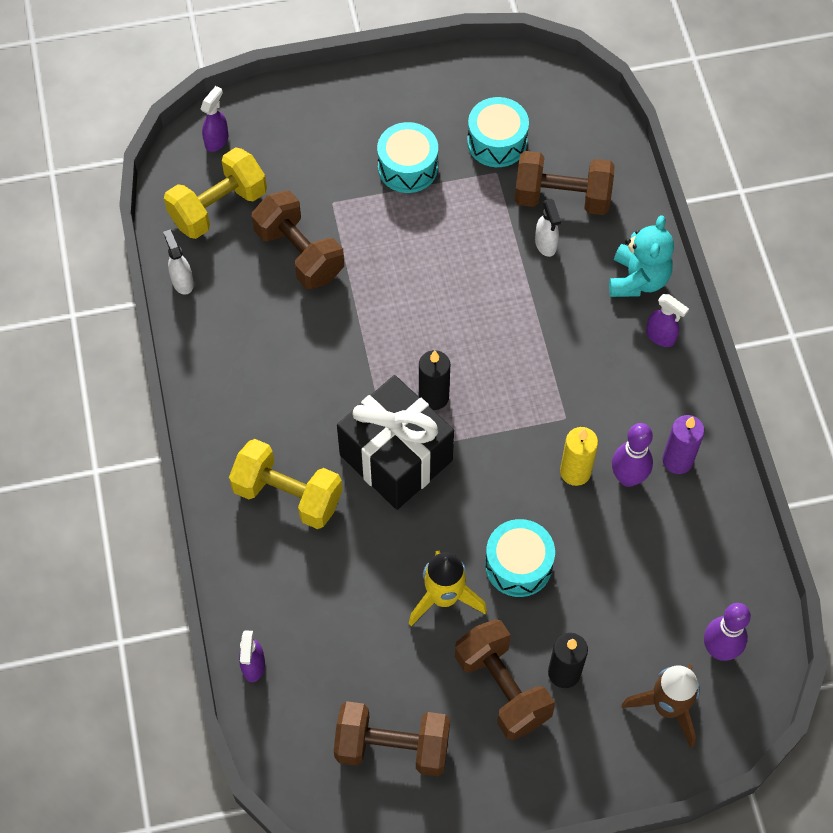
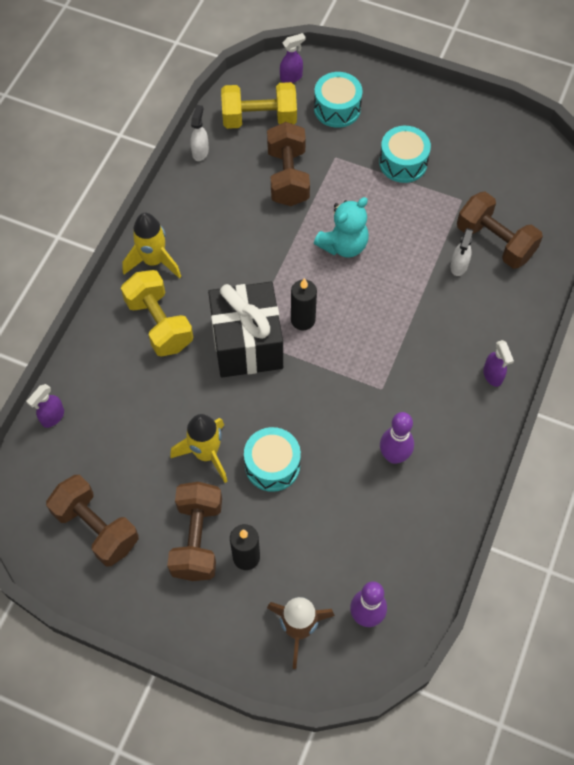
camera: 35 degrees right, 0 degrees up
(228, 432) = (154, 261): none -> yellow rocket
(497, 142) = (477, 180): turquoise drum -> turquoise drum (337, 108)
(575, 472) = (360, 429): yellow candle -> none
(638, 279) = (506, 327): turquoise teddy bear -> turquoise teddy bear (343, 245)
(677, 460) = (438, 466): purple candle -> none

